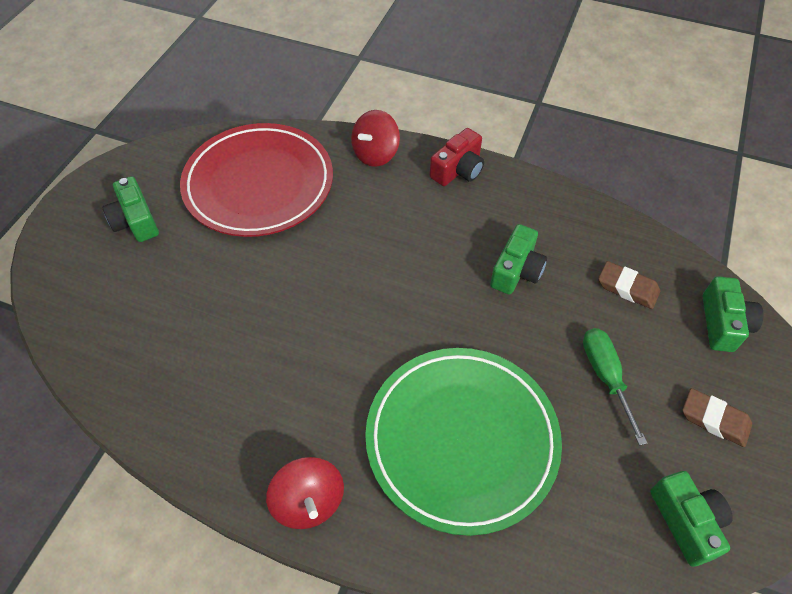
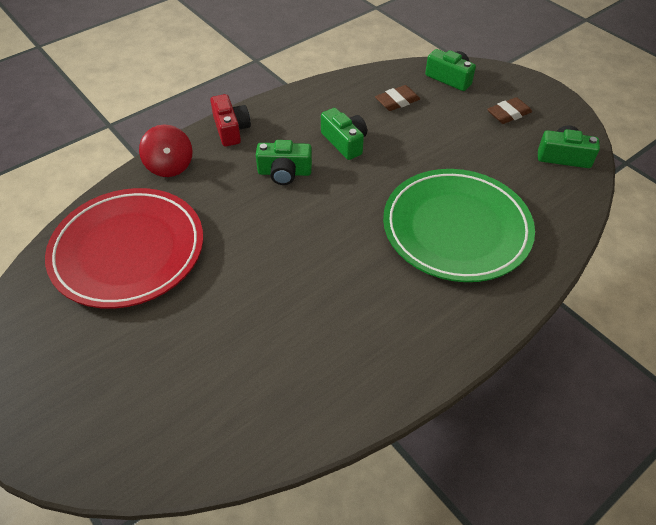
camera: 60 degrees left, 5 degrees down
(136, 221) = (82, 360): green camera -> green camera (284, 172)
(309, 502) = (456, 334): red spinning top -> none
(605, 377) = (453, 142): green screwdriver -> none

